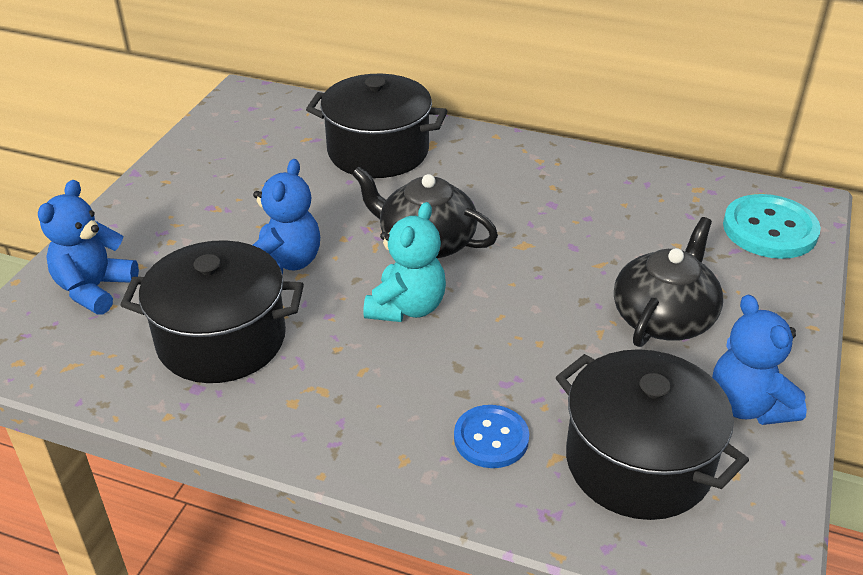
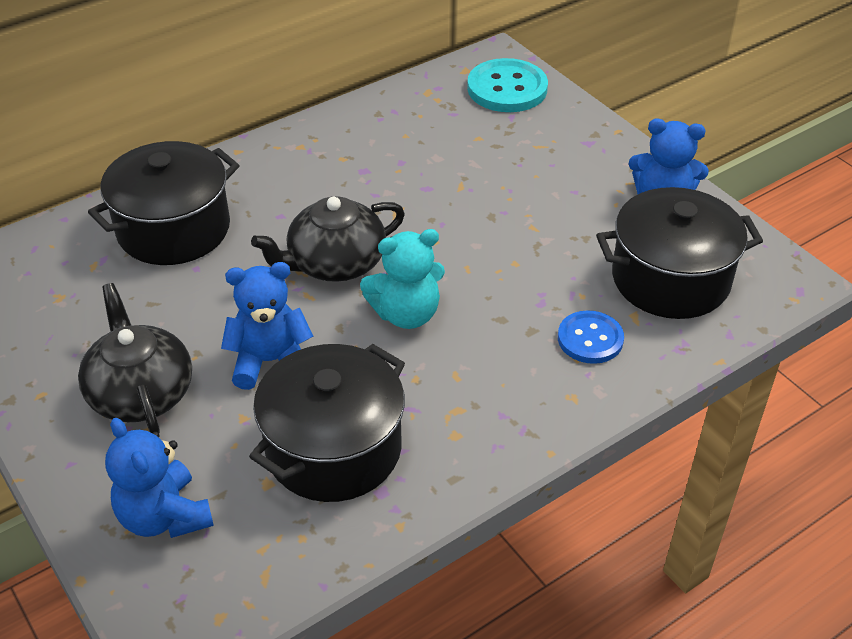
camera: 55 degrees left, 5 degrees up
(286, 263) = (270, 361): blue teddy bear -> blue teddy bear turned 60 degrees counterclockwise
(407, 307) = (406, 314): turquoise teddy bear -> turquoise teddy bear turned 105 degrees clockwise
(664, 317) = (547, 188): black teapot -> black teapot (141, 392)

